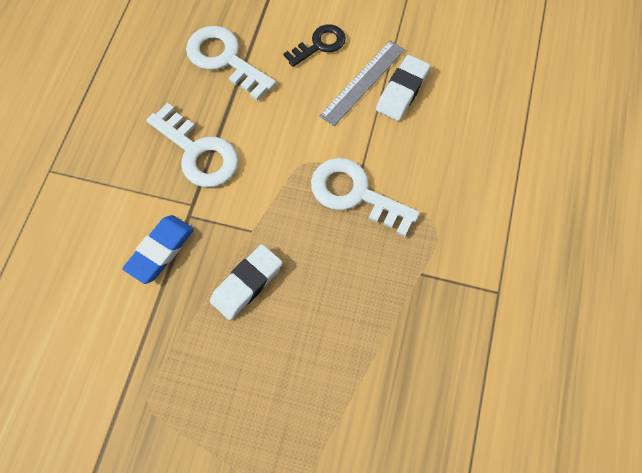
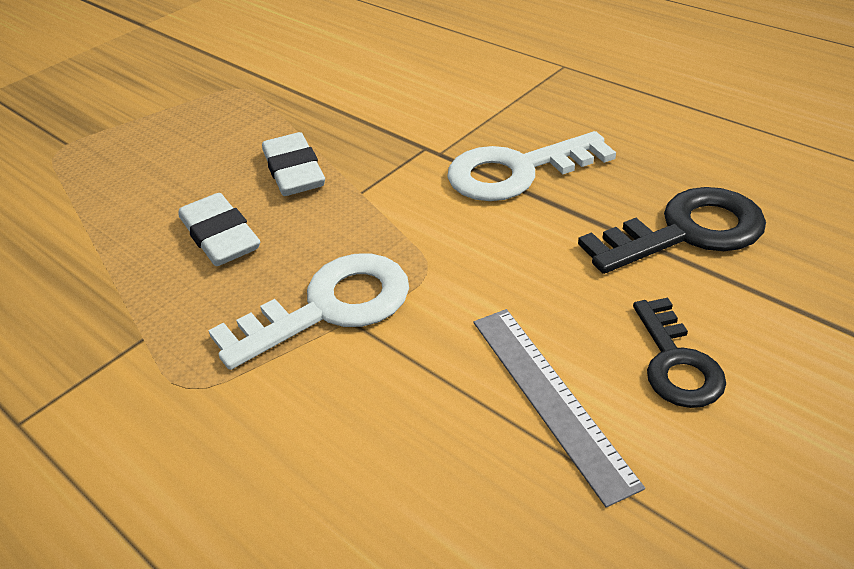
camera: 120 degrees right, 25 degrees down
(160, 251) = (395, 119): blue eraser -> none
(224, 59) = (686, 232): white key -> black key
(402, 91) = (495, 455): white eraser -> white eraser (220, 236)

